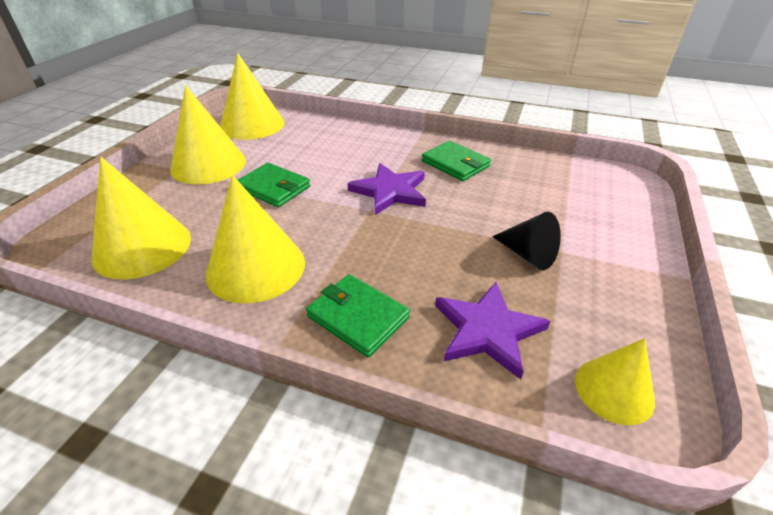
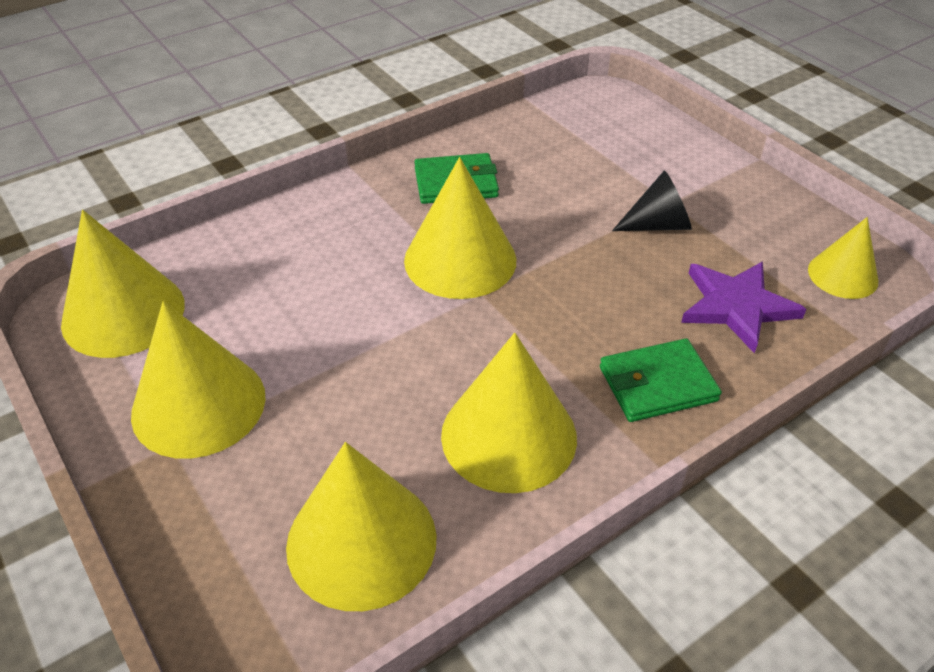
camera: 55 degrees left, 5 degrees up
(273, 188) = (344, 357): green wallet -> none
(390, 191) = (460, 260): purple star -> yellow cone

